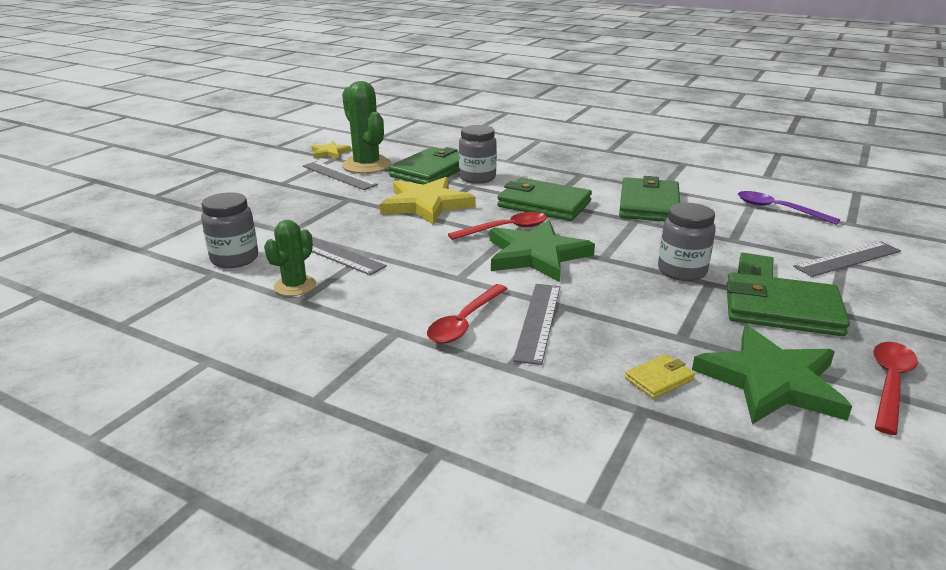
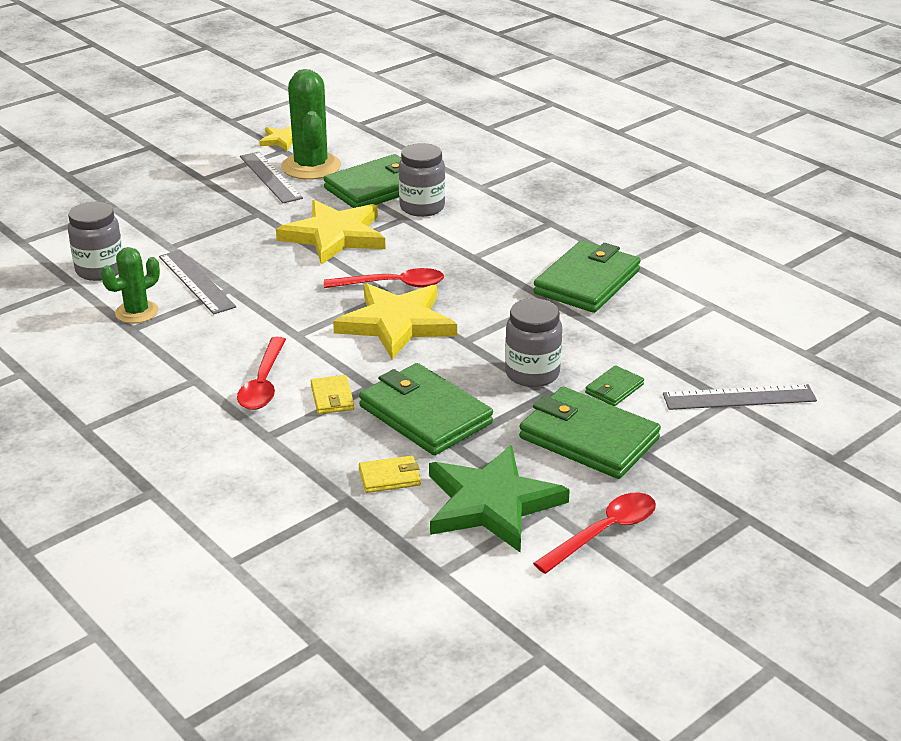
camera: 20 degrees right, 5 degrees up
(465, 322) = (263, 383): red spoon -> red spoon turned 45 degrees counterclockwise
(536, 255) = (396, 323): green star -> yellow star
(538, 321) = (332, 397): grey ruler -> yellow wallet
(544, 204) = (465, 259): green wallet -> green wallet (425, 415)
(778, 209) = (738, 318): purple spoon -> none

